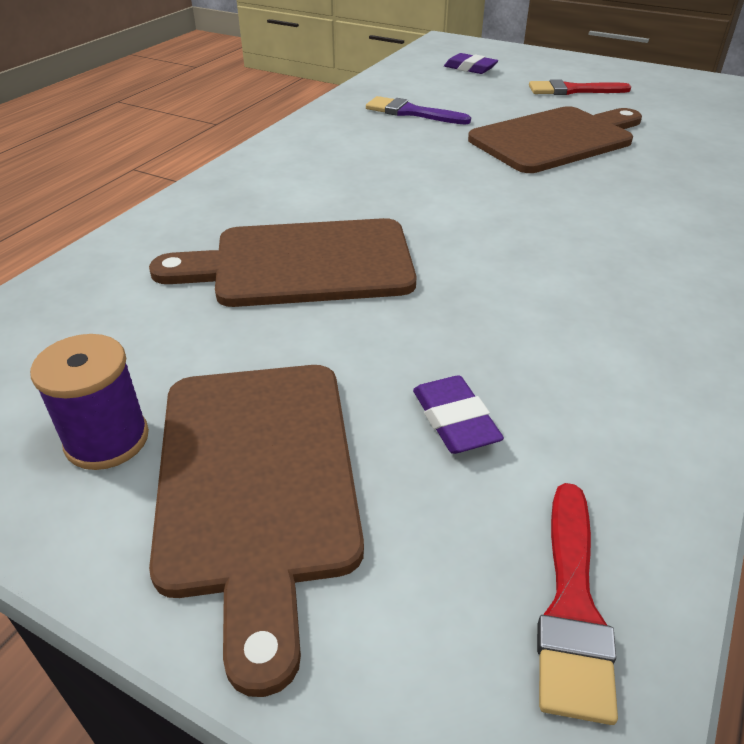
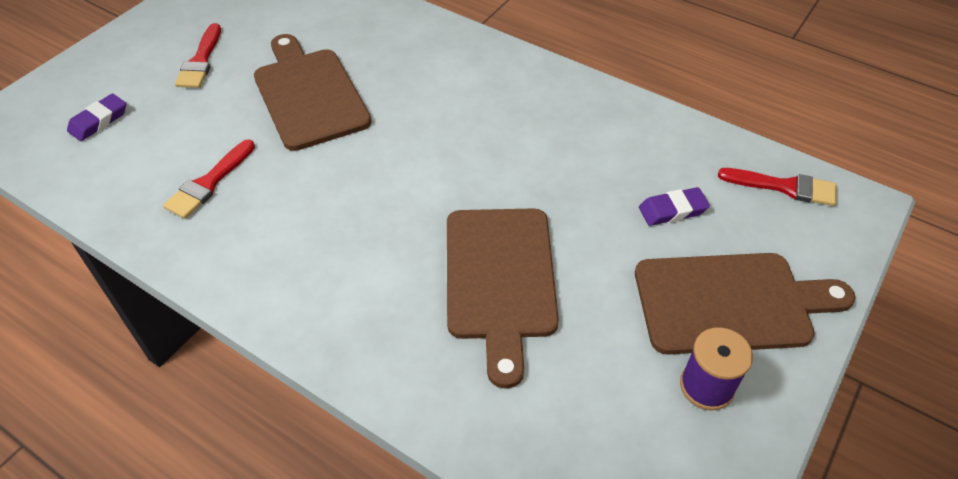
camera: 85 degrees left, 10 degrees up
(411, 112) = (209, 183): purple brush -> red brush

